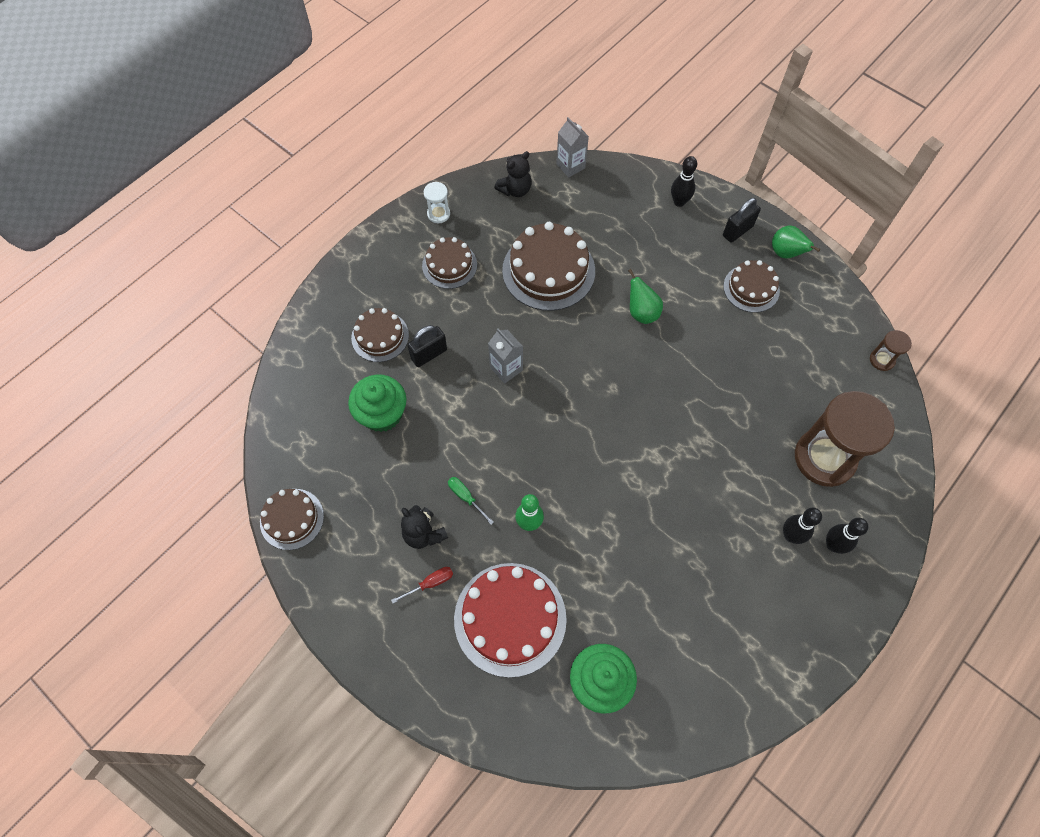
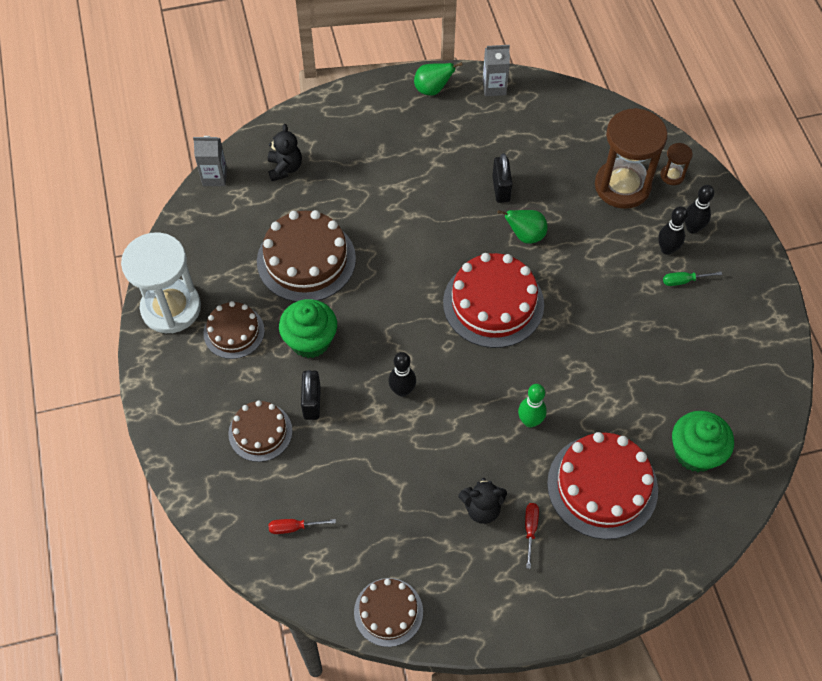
camera: 55 degrees left, 5 degrees down
(318, 409) = (294, 527): none -> red screwdriver
(382, 414) = (341, 476): green cupcake -> green cupcake (310, 340)
(438, 214) = (171, 308): white hourglass -> white hourglass, size x2.30
(466, 497) = (472, 455): green screwdriver -> green screwdriver (684, 281)
(506, 369) = (375, 351): grey carton -> grey carton (494, 87)
(515, 190) = (201, 233): black teddy bear -> black teddy bear (285, 168)
(618, 427) = (493, 303): none -> red cake
(641, 312) = (404, 220): green pear -> green pear (525, 235)
(679, 202) = (322, 125): black bowling pin -> black bowling pin (402, 390)
(737, 231) = (385, 106): black padlock -> black padlock (501, 189)
(751, 288) = (444, 133): brown cake -> none
(882, 360) = (571, 96): brown hourglass -> brown hourglass (672, 175)

